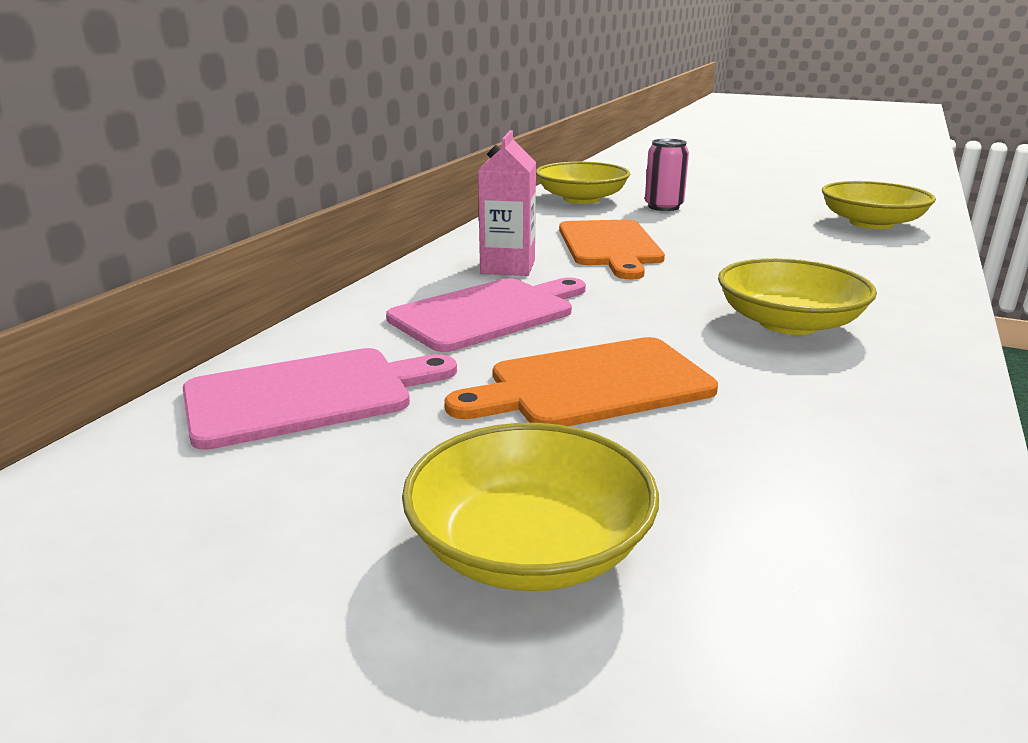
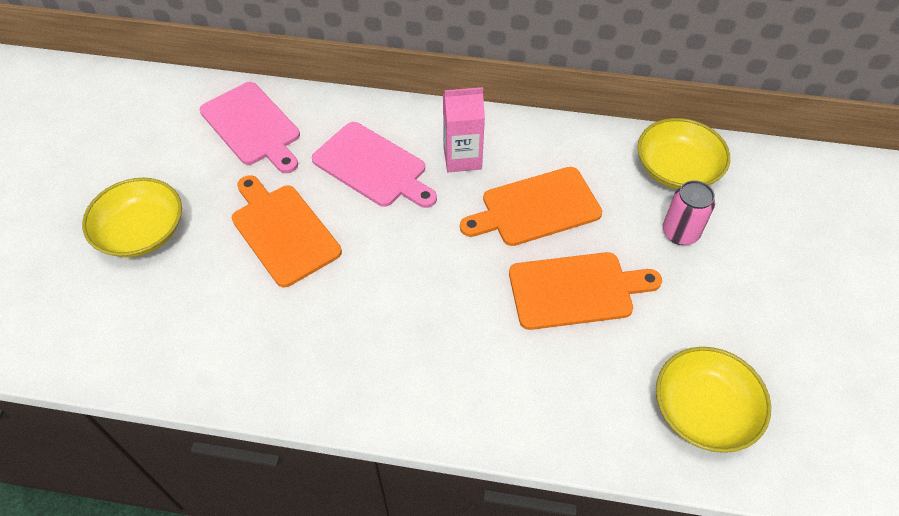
camera: 75 degrees right, 30 degrees up
(732, 244) = (576, 290): none -> orange cutting board
(788, 323) = (398, 325): yellow bowl -> none

